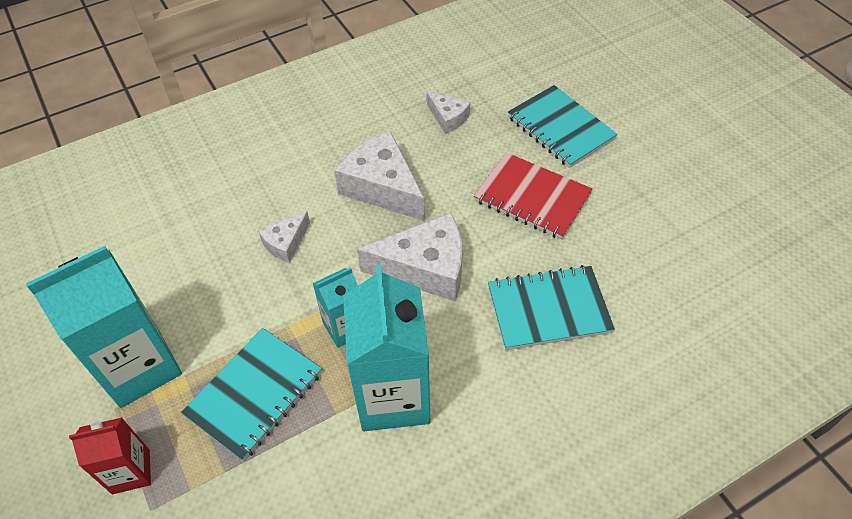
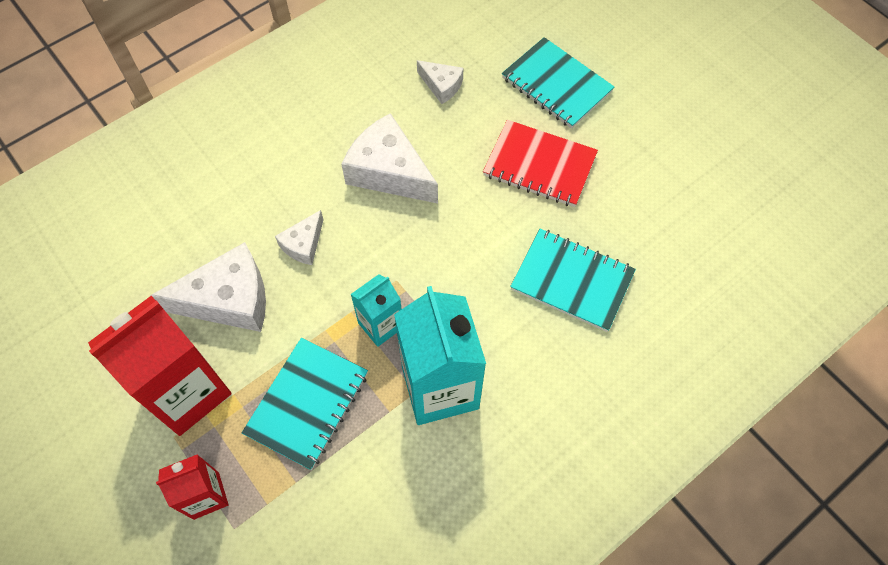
camera: 10 degrees left, 10 degrees up
(139, 367) = (187, 392): turquoise carton -> red carton
(425, 268) = (447, 253): white cheese -> white cheese (229, 299)
(548, 309) = (572, 281): turquoise notebook -> turquoise notebook turned 45 degrees clockwise

